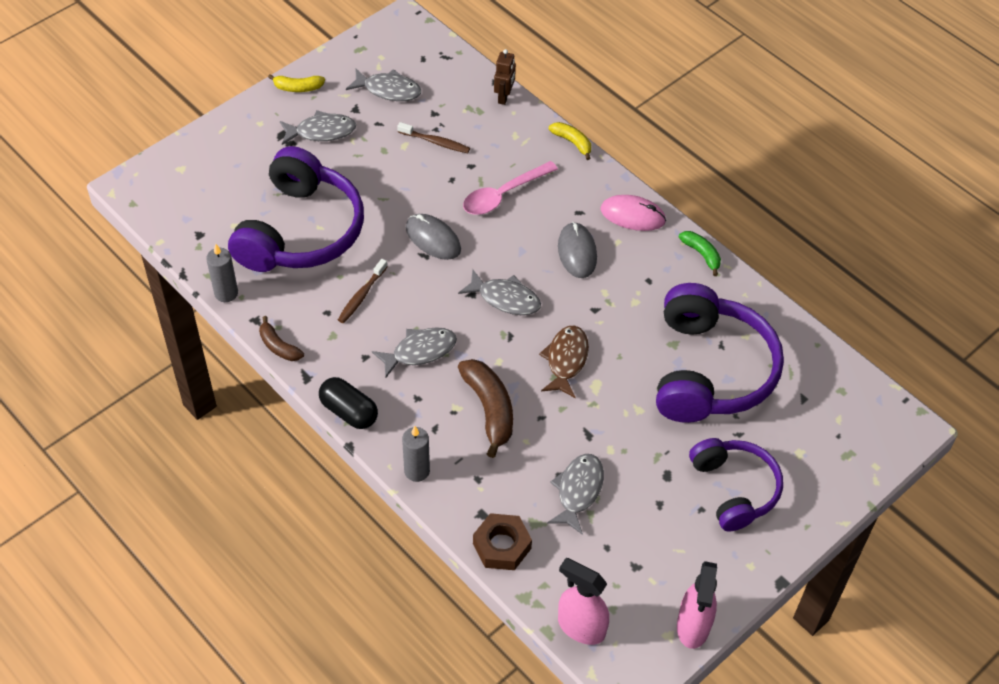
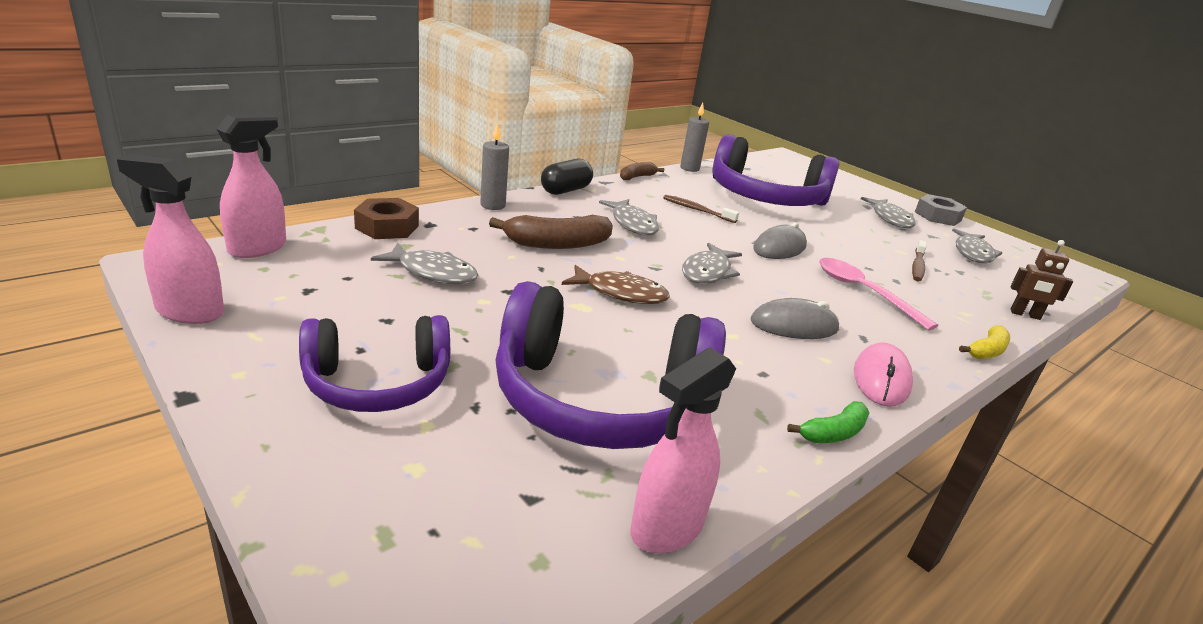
camera: 90 degrees right, 25 degrees down
(298, 88) = (937, 216): yellow banana -> grey nut
(804, 340) = (666, 528): none -> pink spray bottle

